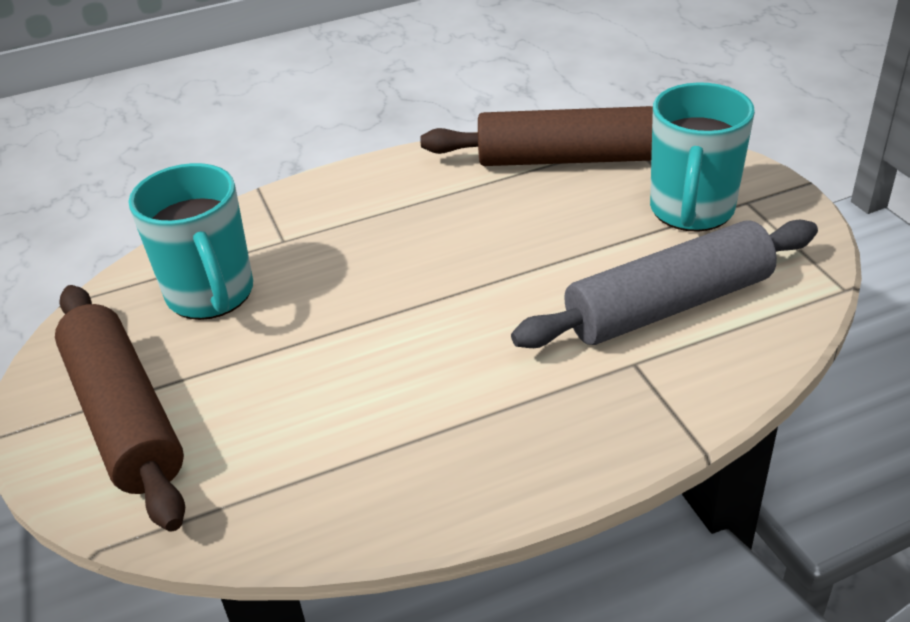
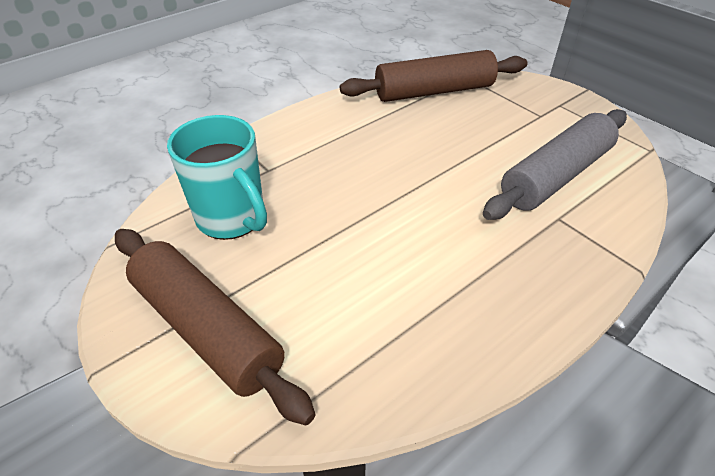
camera: 20 degrees left, 5 degrees up
(691, 211) = (531, 114): turquoise mug -> none

